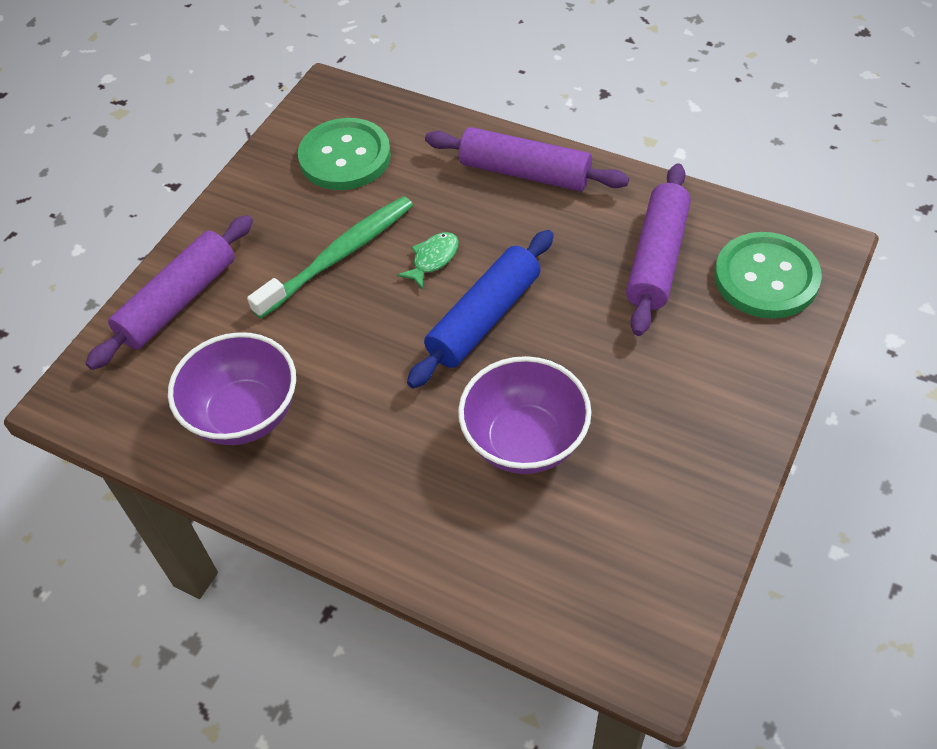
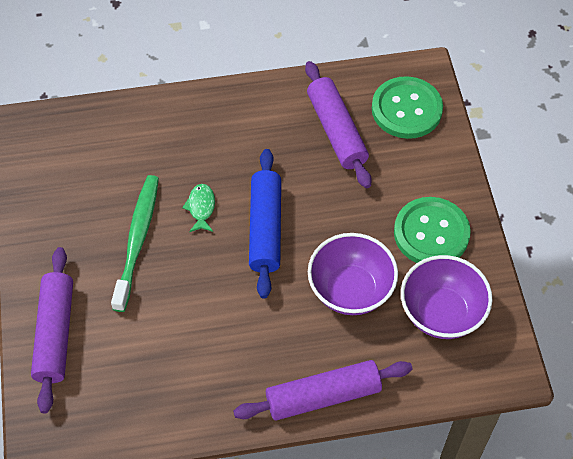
camera: 40 degrees left, 5 degrees up
(244, 415) = (169, 379): purple bowl -> purple bowl (441, 313)
(345, 157) = (79, 168): green button -> green button (431, 233)
(525, 172) = (210, 115): purple rolling pin -> purple rolling pin (323, 396)

